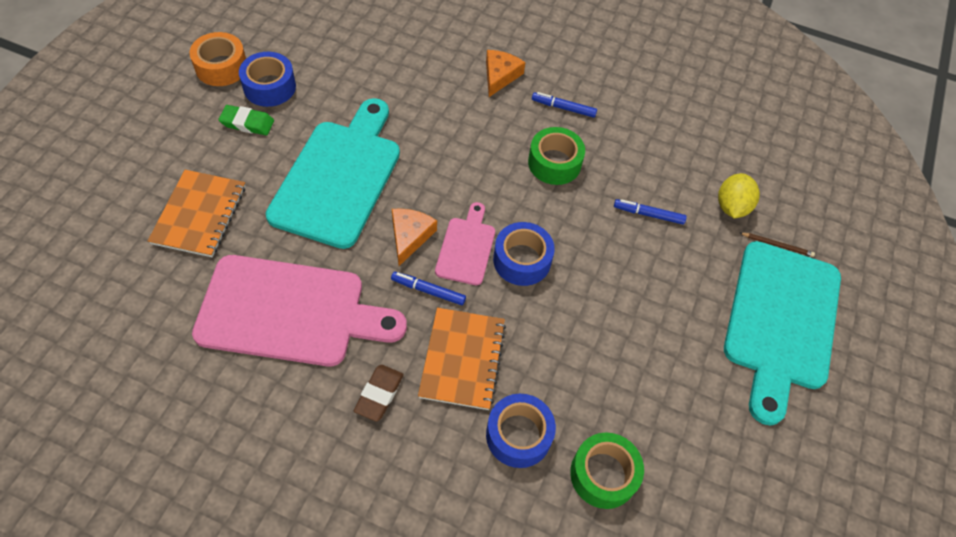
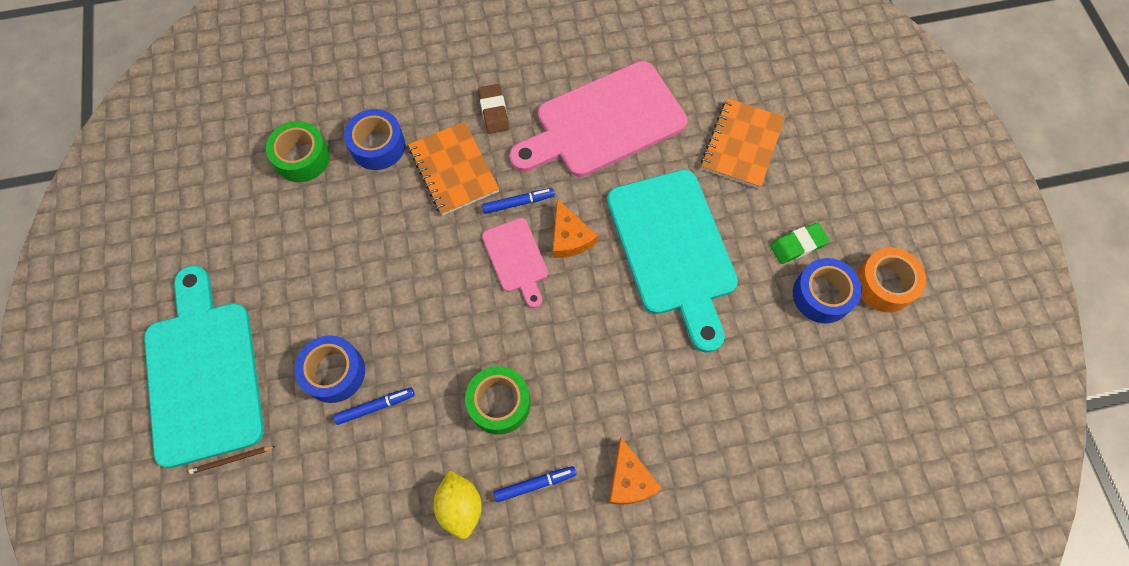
camera: 150 degrees right, 10 degrees up
(199, 215) = (741, 144): orange notebook -> orange notebook turned 45 degrees clockwise
(522, 260) = (462, 279): blue tape -> blue tape (334, 372)
(731, 207) = (295, 477): yellow lemon -> yellow lemon (460, 506)

